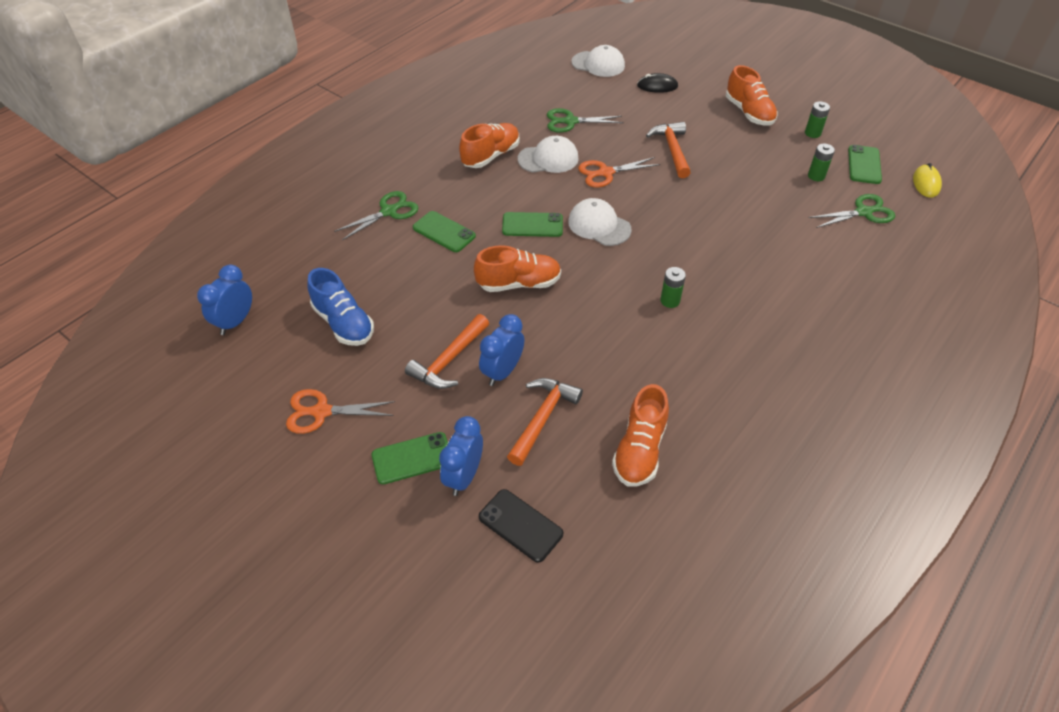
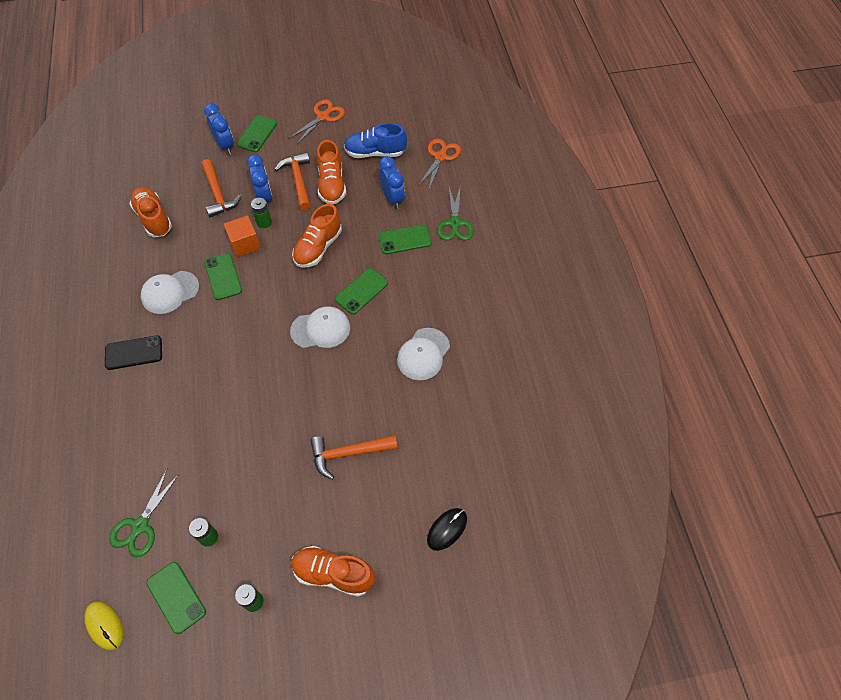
camera: 130 degrees right, 10 degrees up
(235, 322) = (424, 112): blue clock -> blue clock (392, 199)
(491, 156) = (462, 319): orange shoe -> orange shoe (331, 185)
(520, 525) = (178, 150): black phone -> black phone (134, 353)
(569, 121) = (458, 407): green scissors -> none
(577, 341) = (245, 244): none -> orange cube
(598, 64) = (529, 507): white cap -> white cap (170, 292)
(605, 173) = (370, 379): orange scissors -> orange scissors (440, 156)
(631, 328) = (223, 276): none -> green phone
(670, 301) = (218, 313): green battery -> green battery (264, 222)
(672, 150) = (348, 453): orange hammer -> orange hammer turned 135 degrees clockwise

